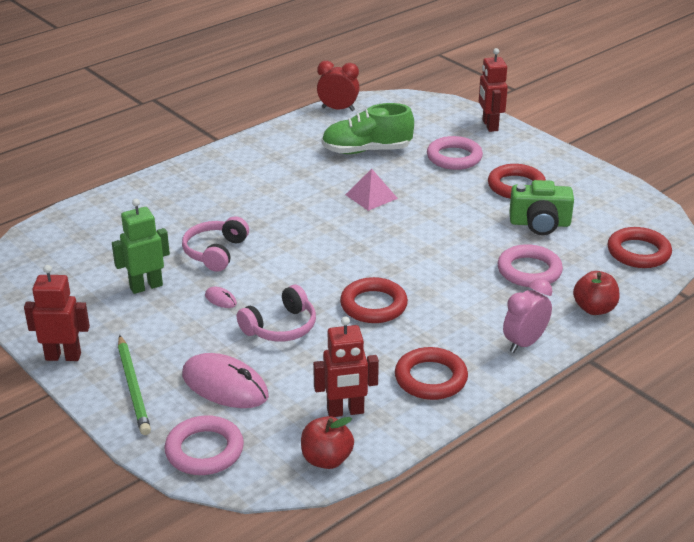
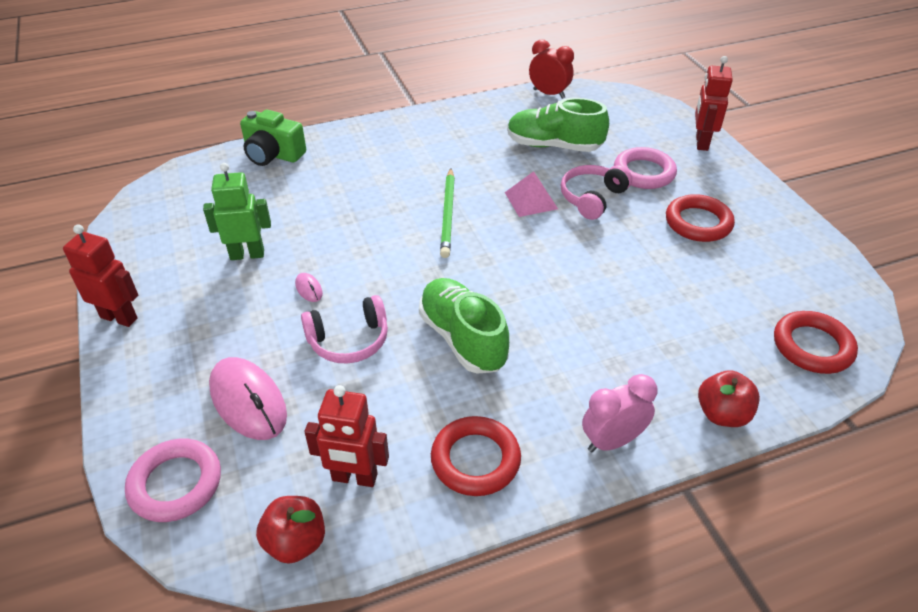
camera: 20 degrees right, 10 degrees up
(133, 387) = (159, 376): green pencil -> green pencil (448, 215)
(215, 252) = (337, 230): pink headphones -> pink headphones (592, 198)
(373, 305) = (462, 338): red ring -> green shoe
(529, 271) = (664, 338): pink ring -> none
(540, 223) = (705, 277): green camera -> green camera (273, 154)

